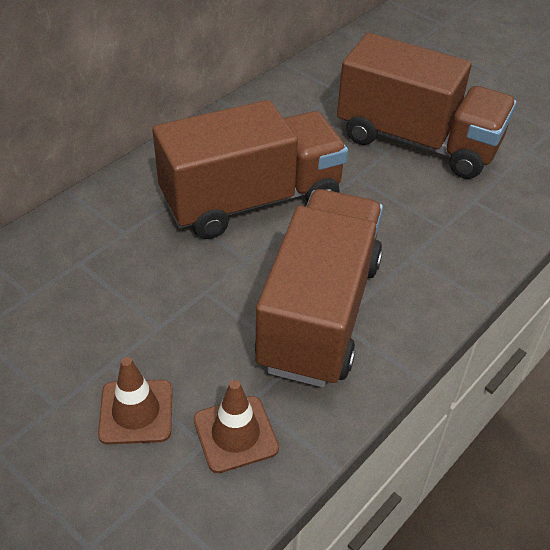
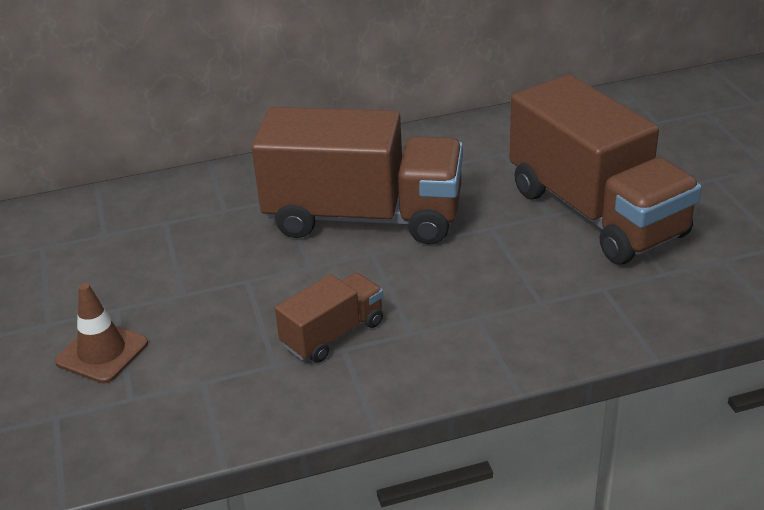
camera: 35 degrees right, 10 degrees down
(235, 434) = (163, 402): brown traffic cone -> none
(319, 313) = (333, 334): brown truck -> brown truck, size x0.48

